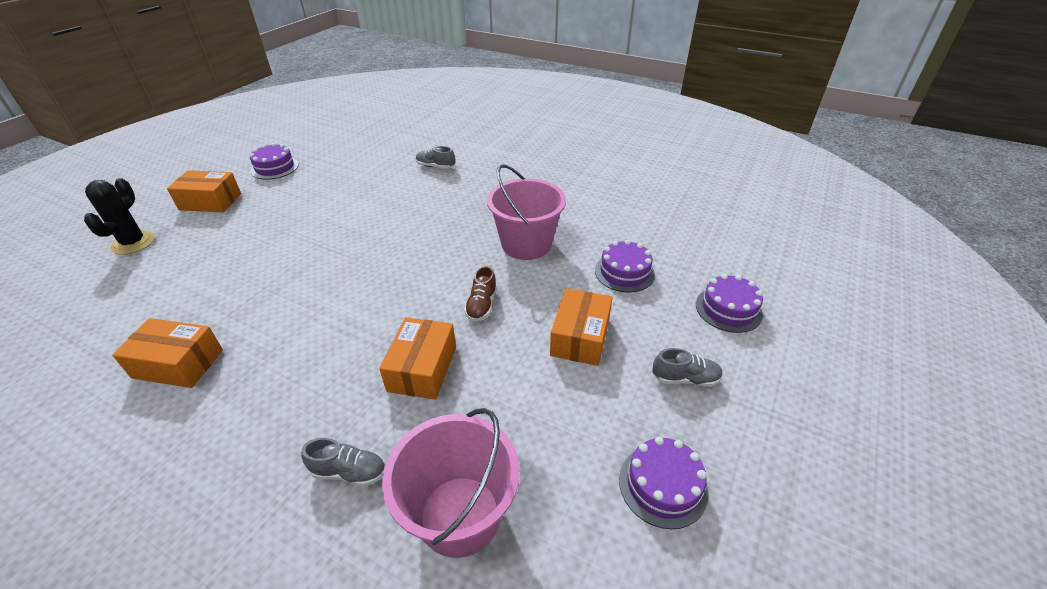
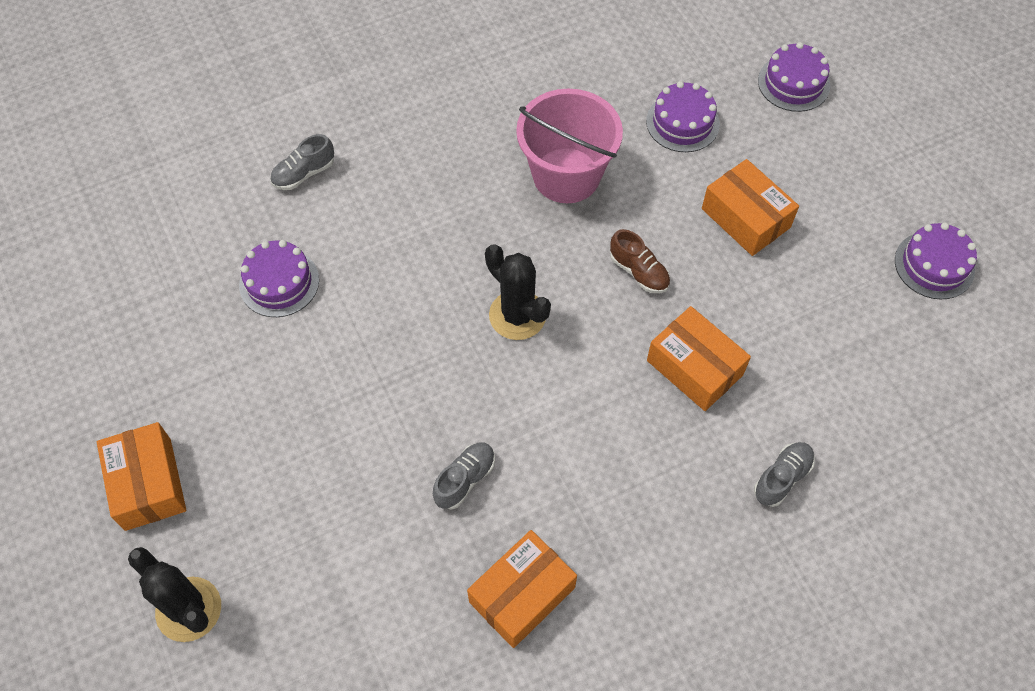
camera: 55 degrees left, 20 degrees up
(210, 202) = (148, 484): orange box -> orange box turned 60 degrees counterclockwise
(274, 167) = (112, 370): purple cake -> purple cake (279, 282)
(402, 270) = (517, 315): none -> black cactus
(460, 515) = (876, 414): pink bucket -> none
(685, 379) = (848, 176): grey shoe -> grey shoe (465, 479)

